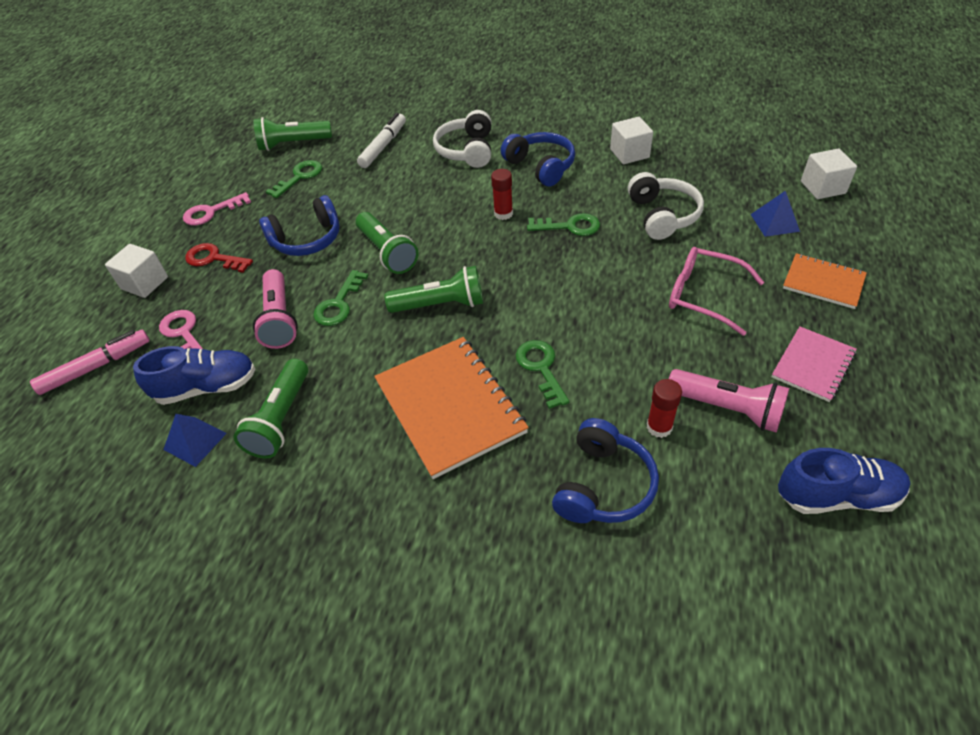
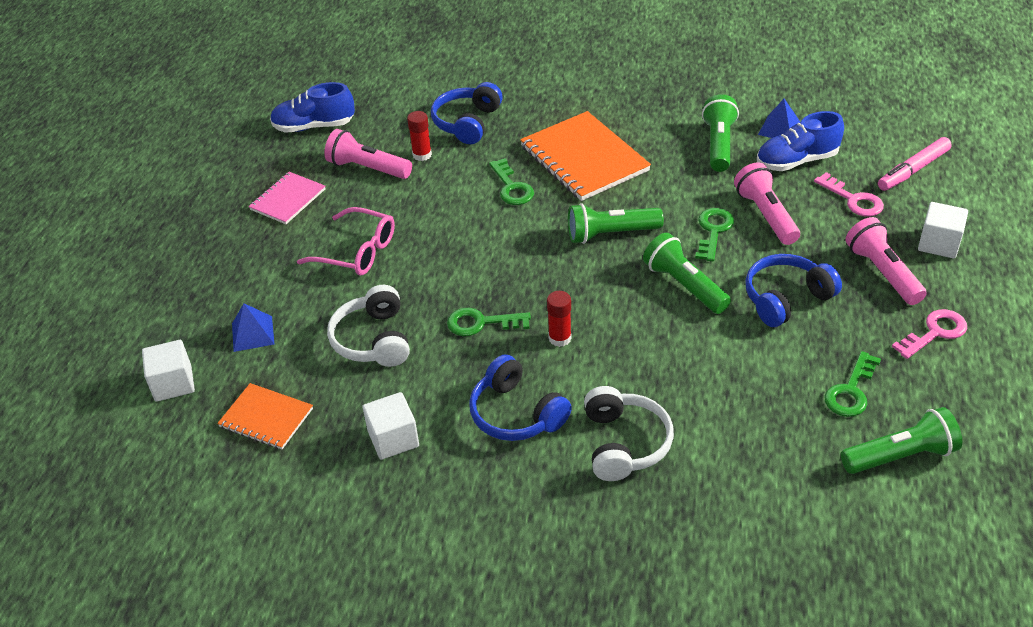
camera: 175 degrees right, 5 degrees down
(214, 259) = (882, 272): red key -> pink flashlight
(383, 146) = (753, 452): white marker -> none
(823, 282) = (240, 268): orange notebook -> orange notebook (266, 418)

